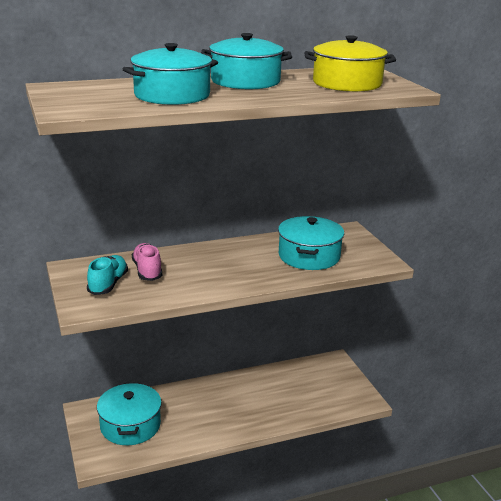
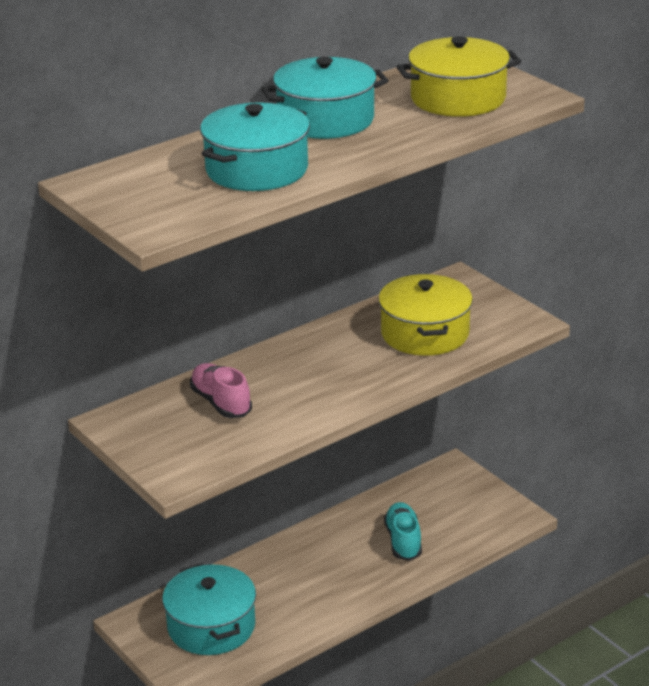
camera: 15 degrees left, 5 degrees up
(108, 284) = (182, 434): turquoise shoe -> turquoise shoe (403, 541)
(309, 256) = (425, 333): turquoise pot -> yellow pot

